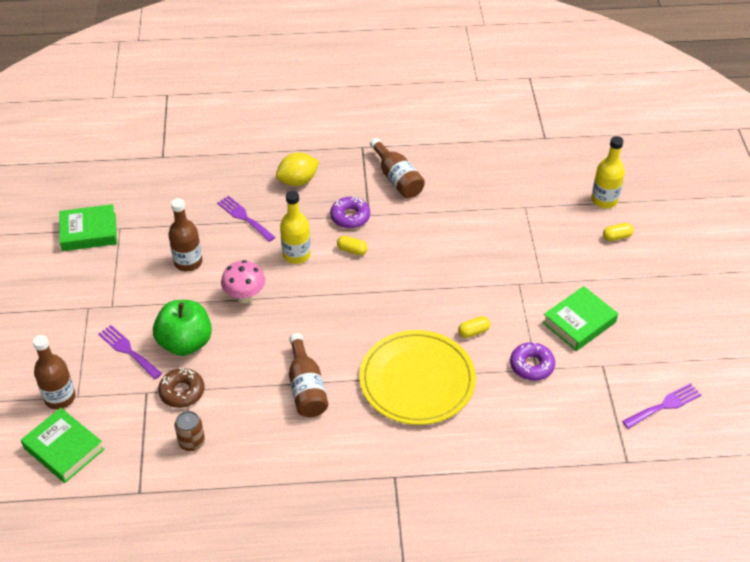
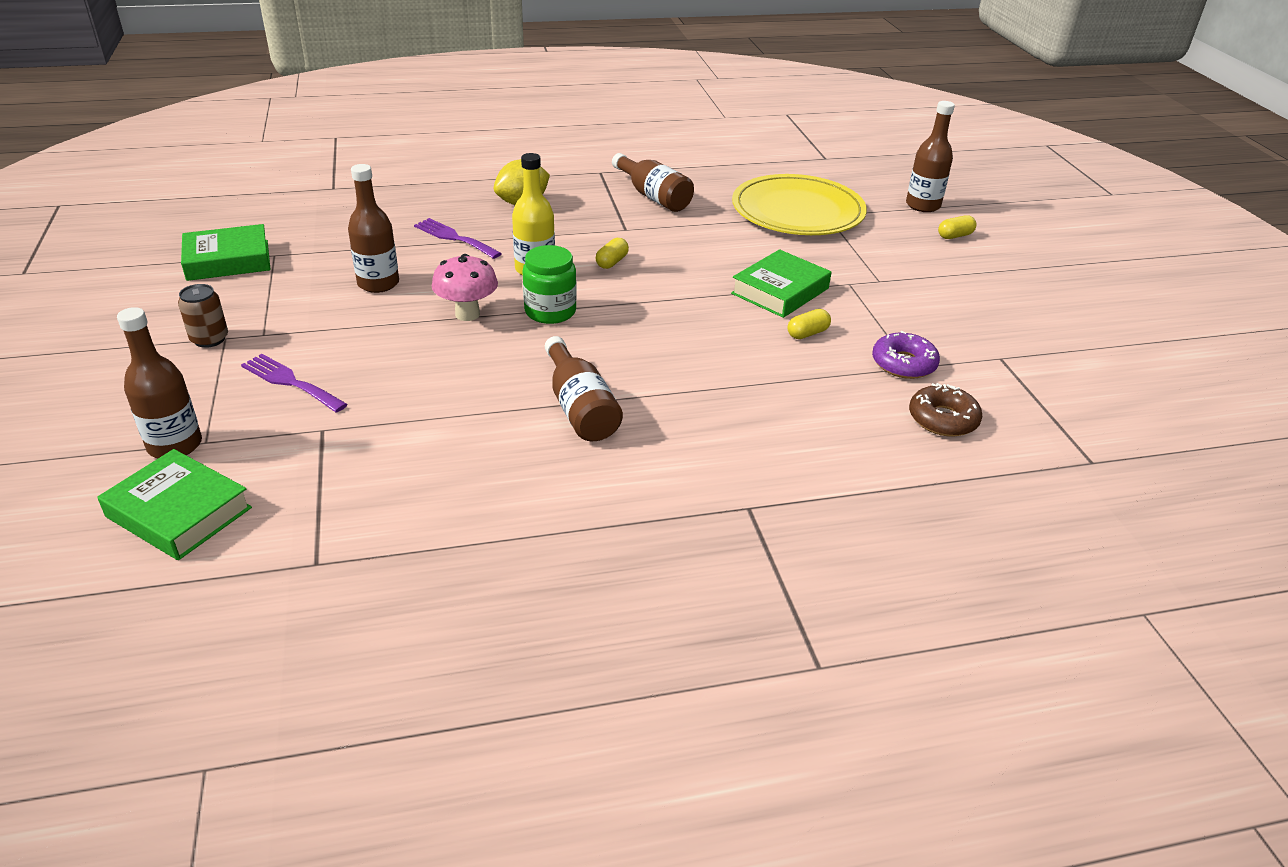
camera: 10 degrees left, 10 degrees down
(182, 392) = (382, 425): brown donut -> brown donut (943, 419)
(185, 343) = (382, 368): green apple -> none
(192, 442) = (404, 487): brown can -> brown can (209, 339)
(301, 298) = (550, 311): none -> green jar
(350, 217) = (601, 232): purple donut -> none
(352, 250) = (612, 262): yellow capsule -> yellow capsule turned 75 degrees counterclockwise
(417, 380) = (745, 389): yellow plate -> yellow plate (797, 211)
(579, 322) = (947, 316): green book -> green book (780, 291)
(604, 200) = (923, 205): yellow bottle -> brown bottle
(664, 405) = (1108, 395): purple fork -> none

